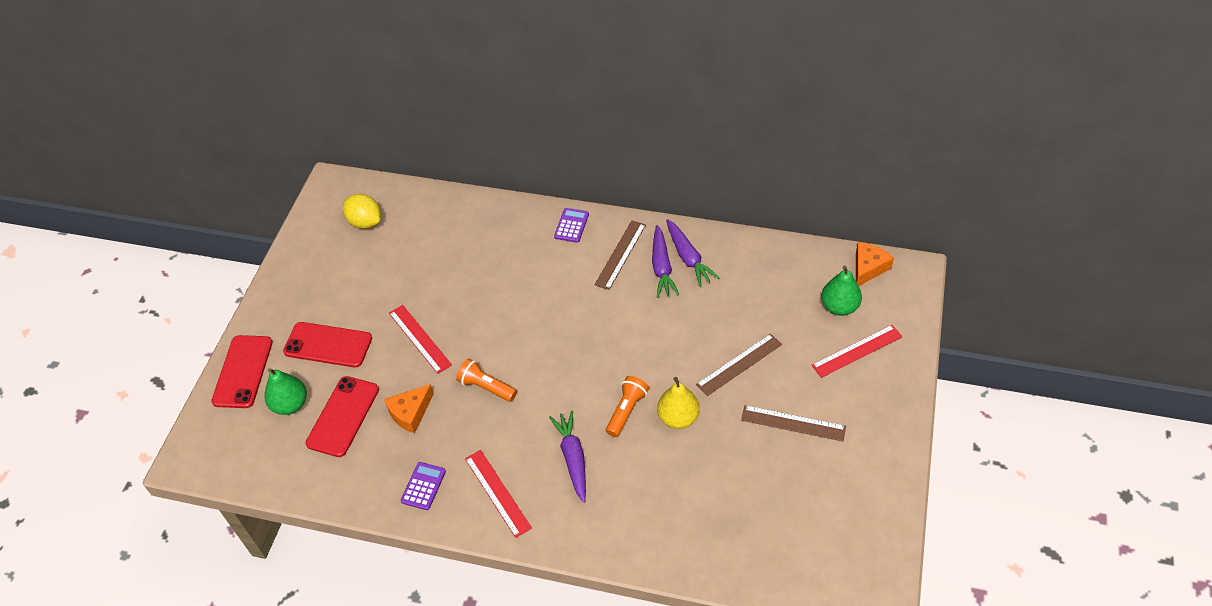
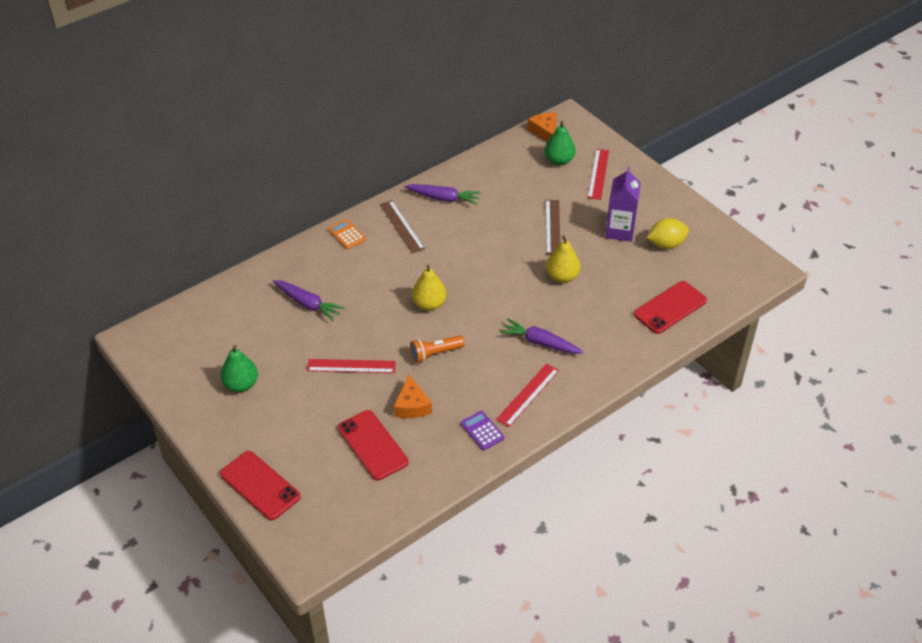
camera: 55 degrees left, 5 degrees down
(290, 404) = (326, 471): green pear -> green pear (241, 384)
(328, 345) = (295, 421): red phone -> red phone (670, 307)
(365, 222) = (199, 339): yellow lemon -> yellow lemon (666, 244)
(497, 493) = (528, 395): red ruler -> red ruler turned 60 degrees counterclockwise
(543, 341) = (429, 304): none -> yellow pear
(571, 225) = (347, 234): purple calculator -> orange calculator
(626, 411) = (531, 297): orange flashlight -> none
(662, 267) = (436, 214): purple carrot -> purple carrot (307, 304)
(793, 423) = (619, 231): brown ruler -> purple carton

